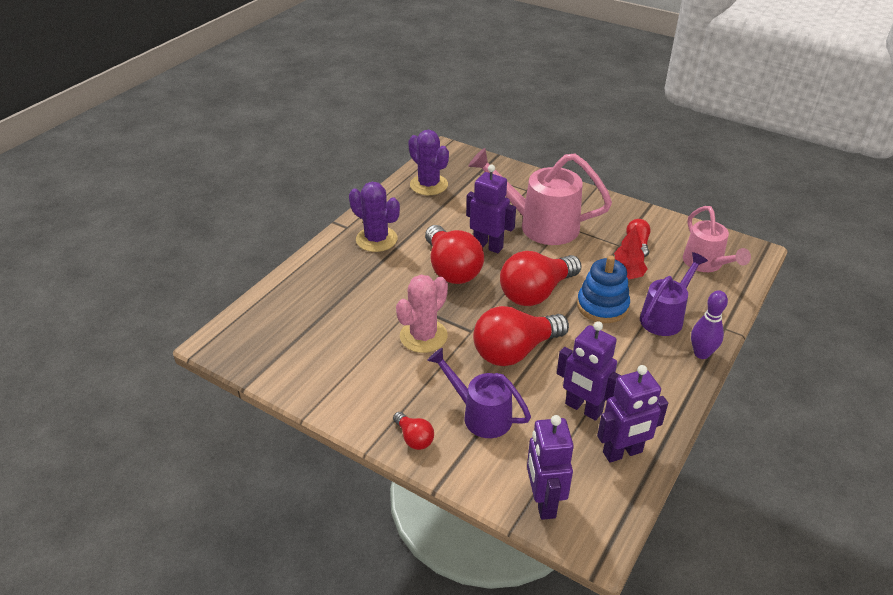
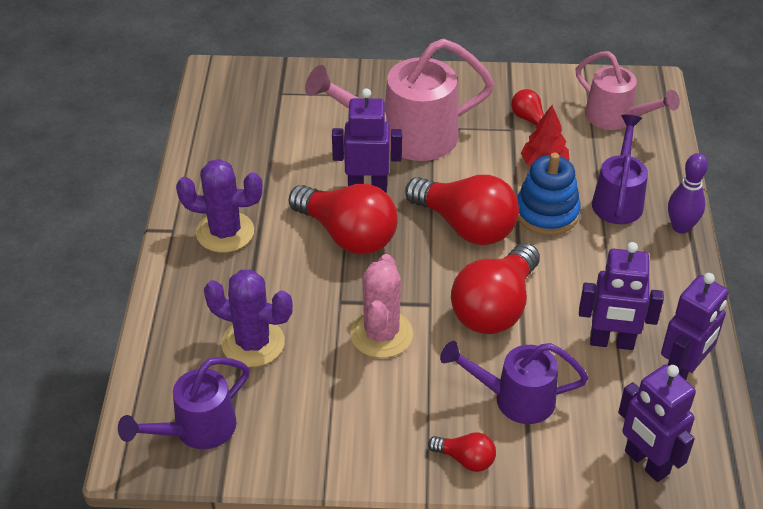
camera: 30 degrees left, 5 degrees up
(263, 344) = (197, 430): none -> purple watering can
(429, 185) = (231, 131): purple cactus -> purple cactus (253, 343)
(536, 293) = (465, 226): red light bulb -> red light bulb turned 75 degrees counterclockwise

